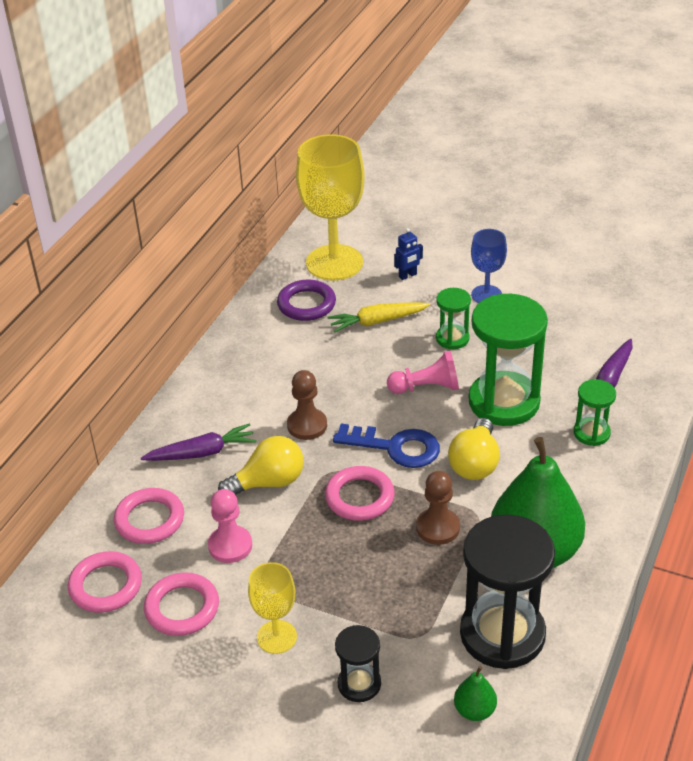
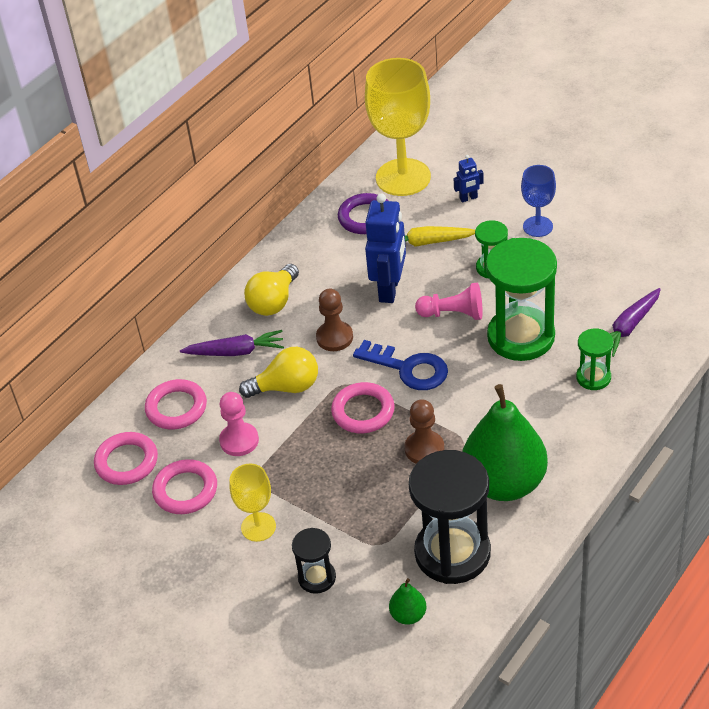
camera: 15 degrees right, 5 degrees up
(352, 371) = (390, 289): none -> blue robot
(475, 463) = (476, 393): yellow light bulb -> yellow light bulb (273, 302)

